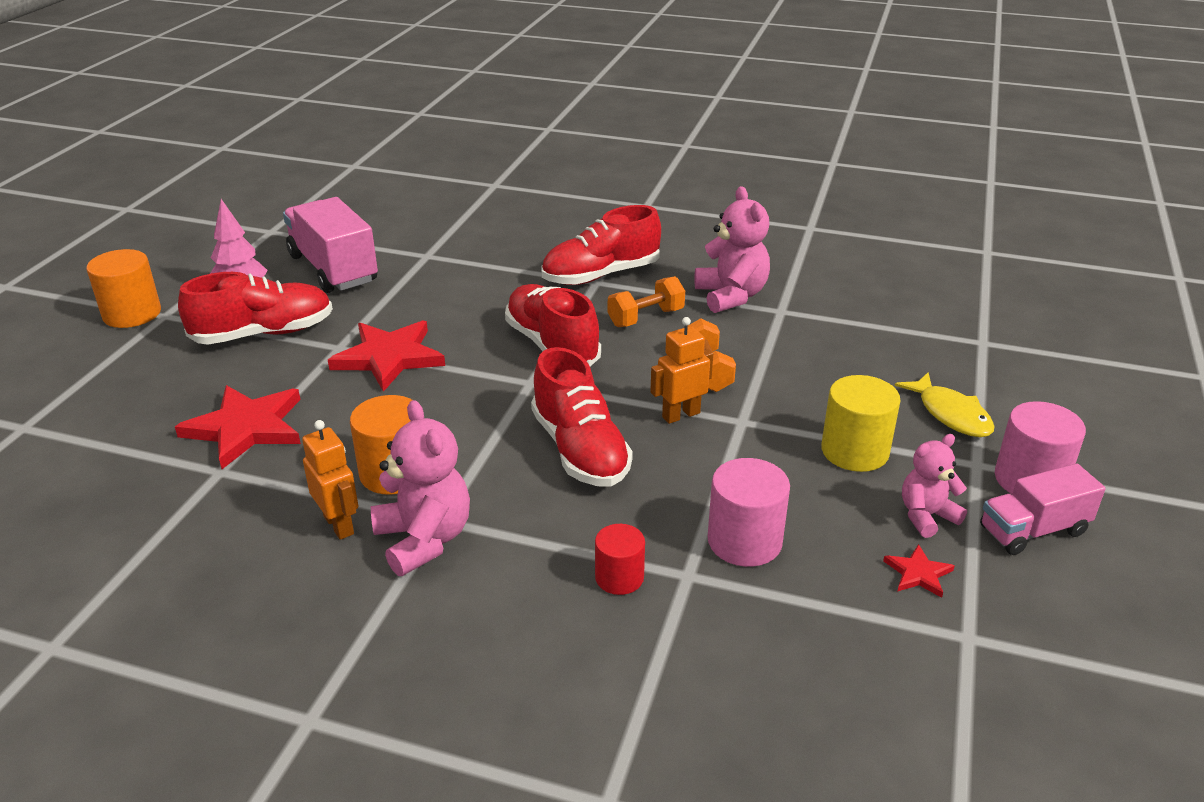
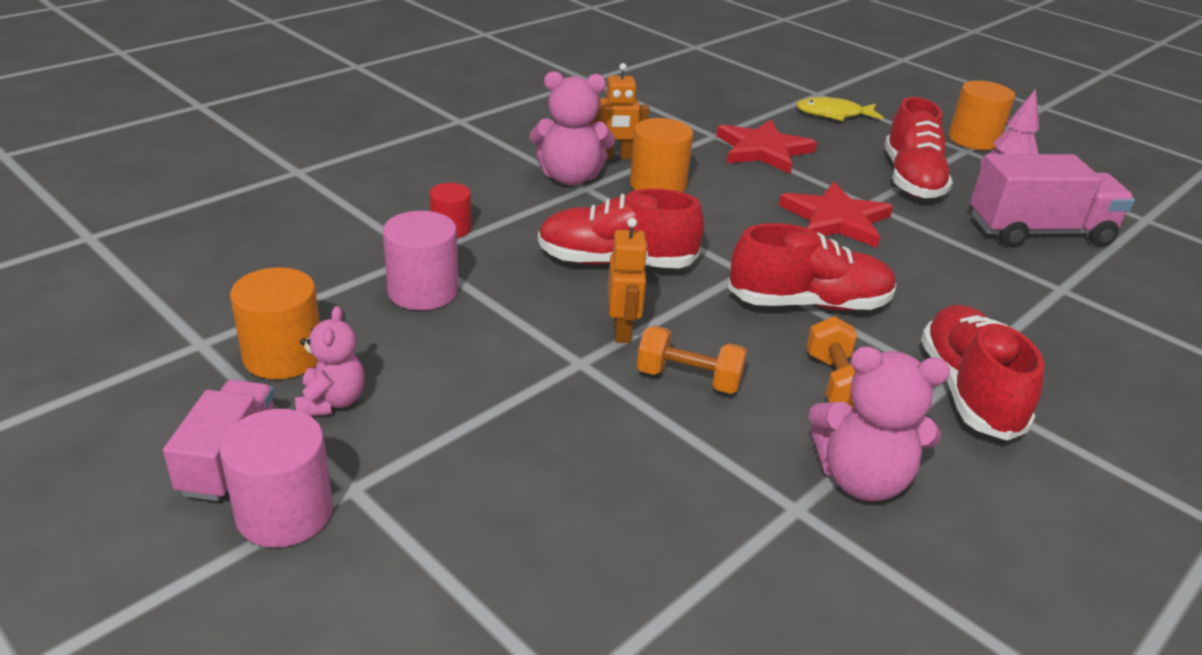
camera: 115 degrees right, 0 degrees up
(854, 451) = (463, 410): yellow cylinder -> none
(918, 573) = (283, 356): red star -> orange cylinder
(951, 414) = (447, 527): yellow fish -> yellow fish (833, 114)

